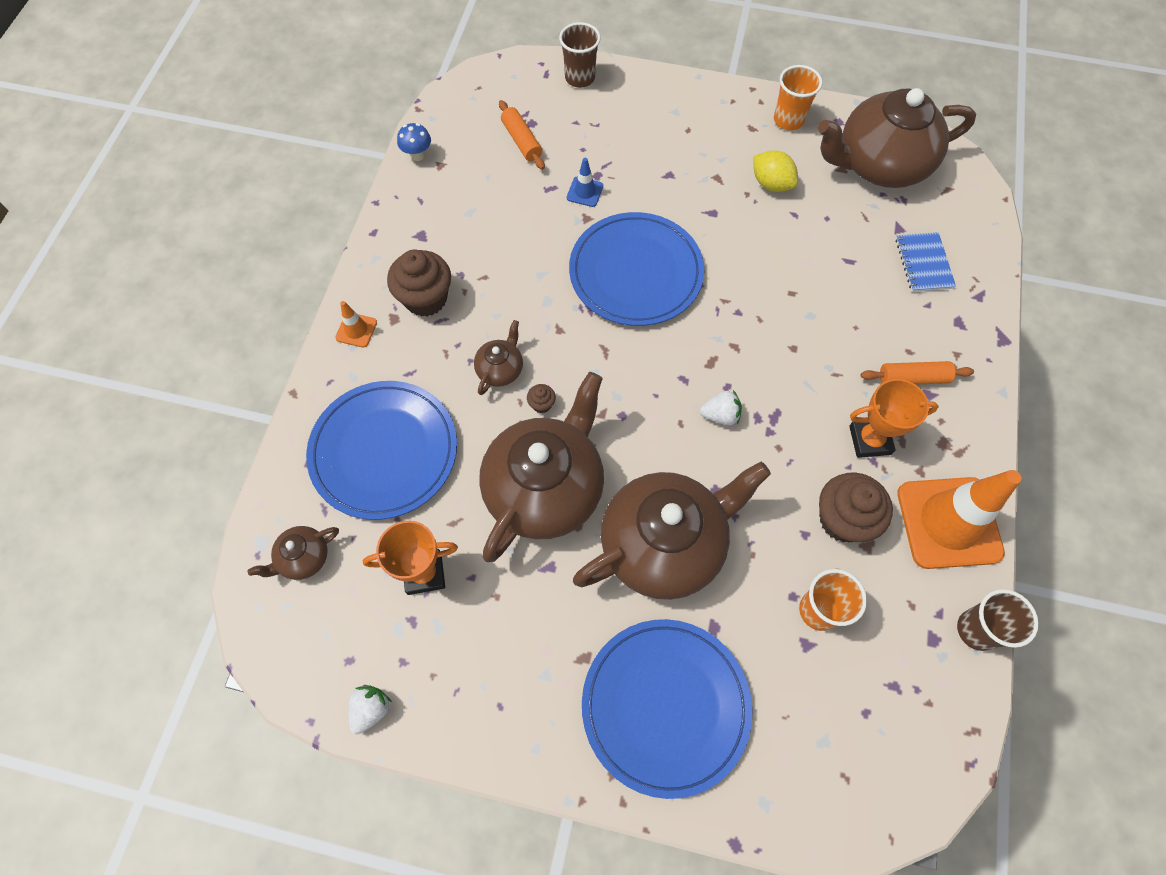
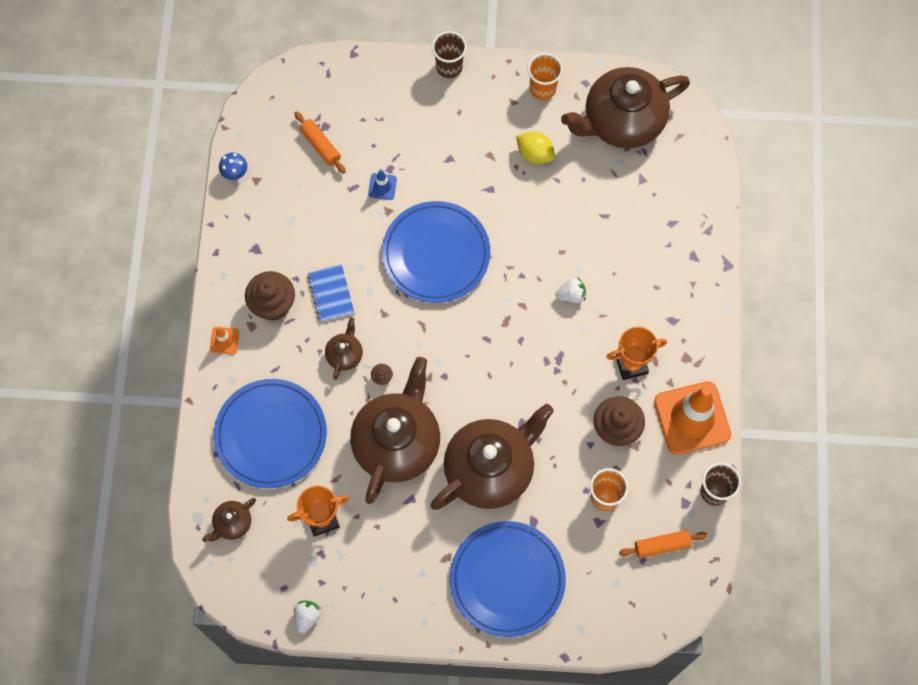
camera: 10 degrees left, 5 degrees up
(580, 78) = (358, 73): brown cup -> brown cup (449, 67)
(720, 415) = (518, 363): white strawberry -> white strawberry (571, 295)
(913, 378) = (660, 309): orange rolling pin -> orange rolling pin (662, 545)
(923, 263) = (663, 208): blue notebook -> blue notebook (331, 294)

